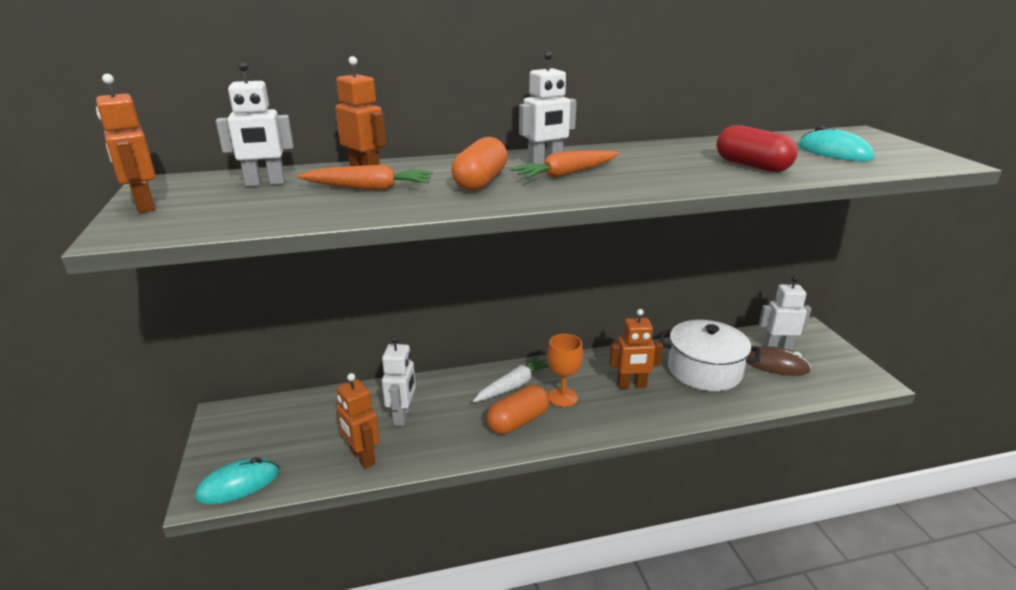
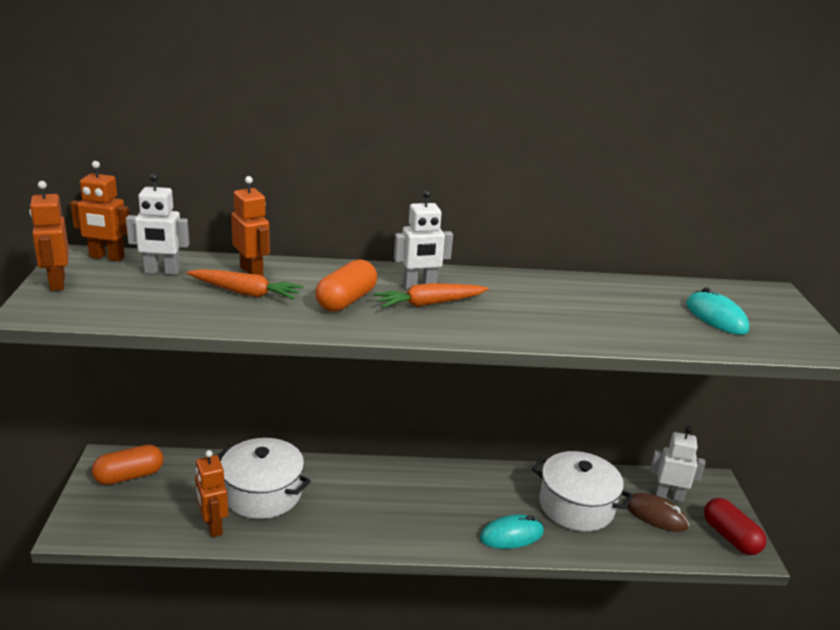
camera: 10 degrees right, 0 degrees up
(238, 484) = (100, 528): turquoise mouse -> turquoise mouse (511, 535)
(403, 416) = (263, 493): white robot -> white pot
(513, 385) = (378, 484): white carrot -> none
(518, 421) = (367, 521): orange capsule -> orange capsule (129, 476)
(562, 397) = (420, 506): orange goblet -> none
(631, 385) = (494, 507): orange robot -> orange robot (107, 257)
(752, 166) = (616, 322): red capsule -> red capsule (730, 537)

